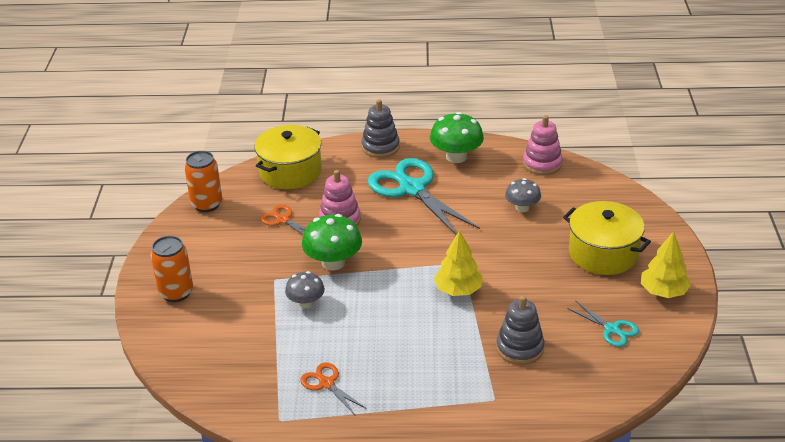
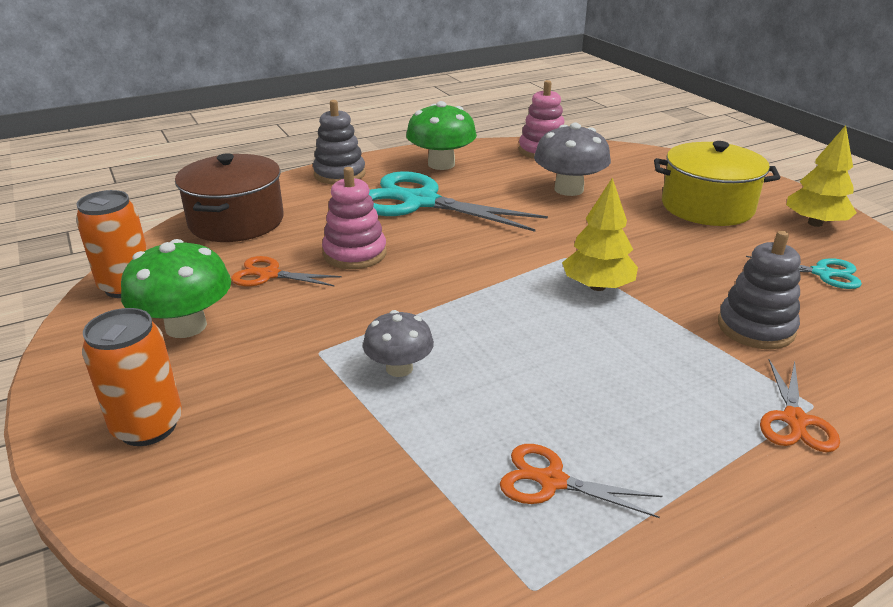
camera: 30 degrees left, 5 degrees down
(290, 171) = (236, 221): yellow pot -> brown pot
(333, 262) = (392, 304): green mushroom -> green mushroom (186, 326)
(473, 402) = (795, 420): none -> orange scissors
(522, 207) = (569, 189): grey mushroom -> grey mushroom, size x1.59

